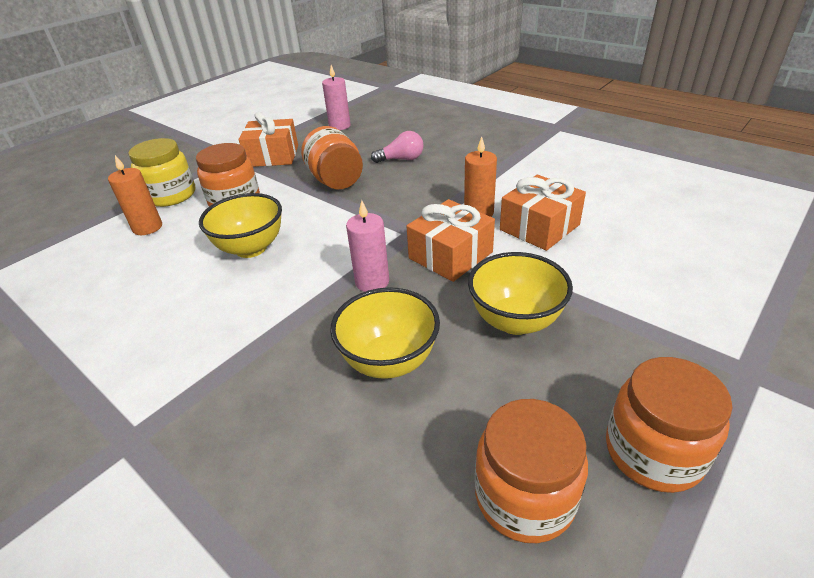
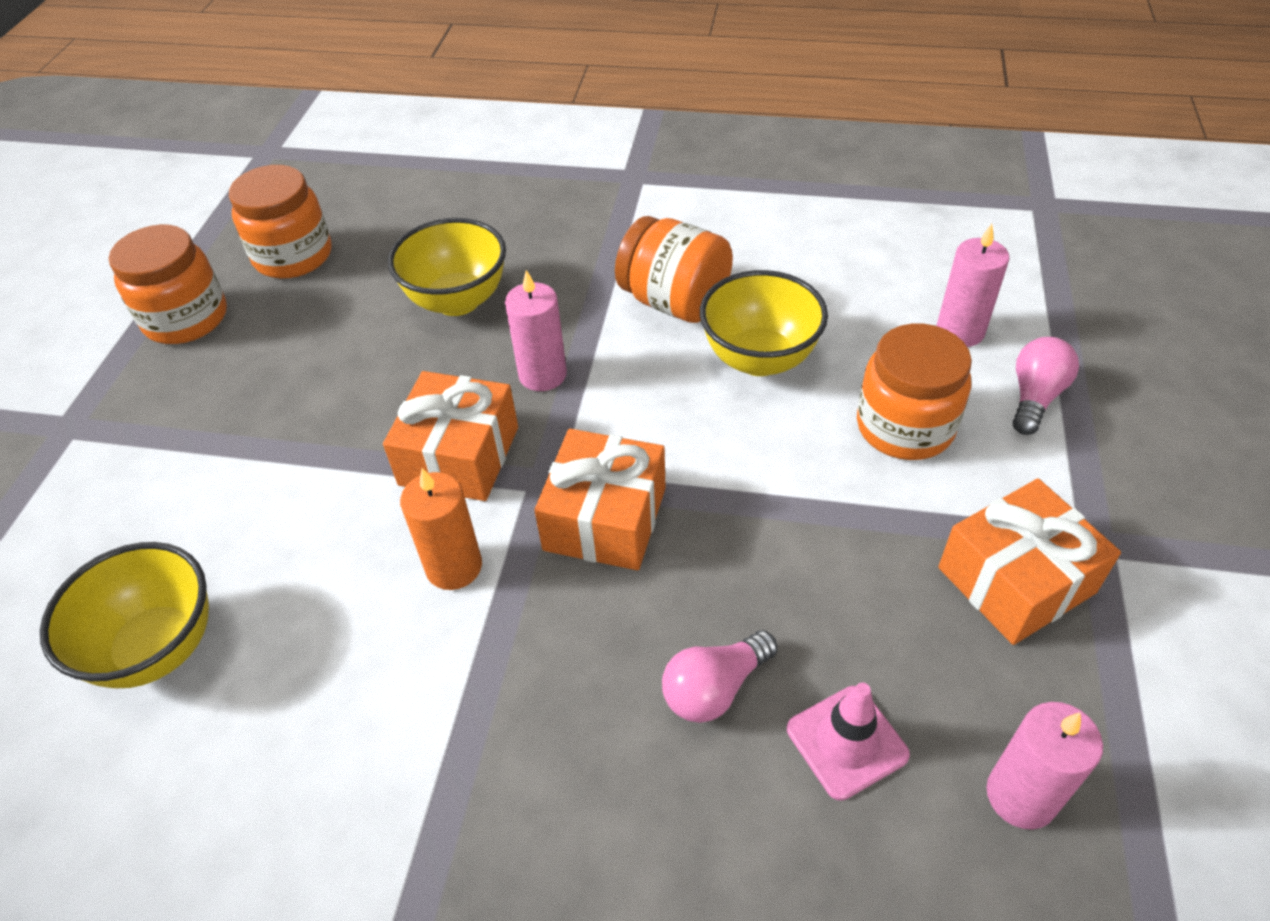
camera: 150 degrees right, 10 degrees up
(147, 227) = (960, 331): orange candle -> pink candle
(171, 195) = (1035, 397): yellow jar -> pink light bulb
(336, 181) = (788, 552): orange jar -> orange jar (674, 302)
(373, 142) = (847, 742): none -> pink traffic cone
(515, 321) = (335, 390): yellow bowl -> yellow bowl (158, 648)
(539, 227) = (334, 570): orange gift -> orange gift (605, 519)

